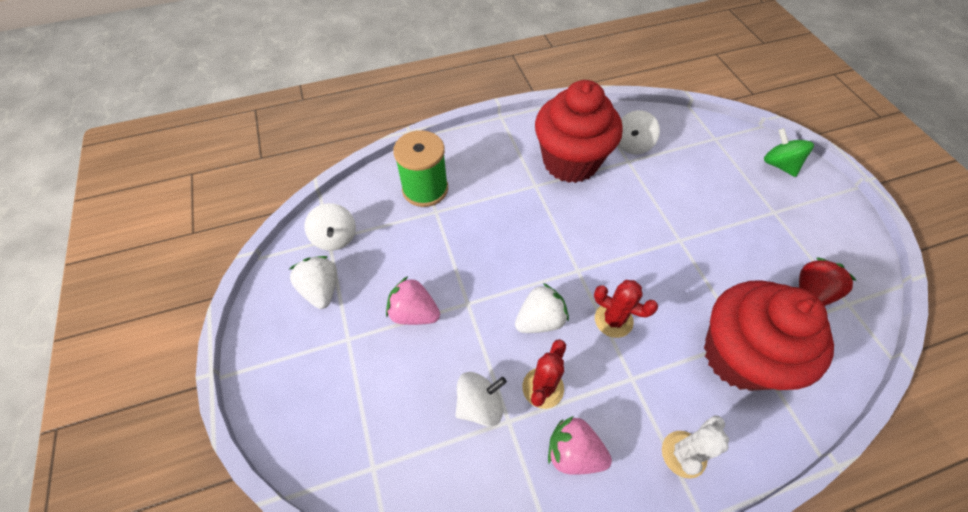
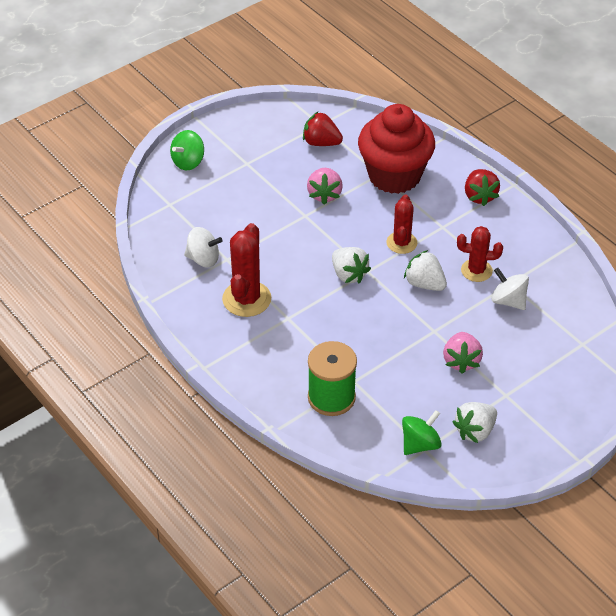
camera: 110 degrees left, 10 degrees down
(335, 238) = (420, 444): white spinning top -> green spinning top
(570, 162) = (246, 299): red cupcake -> red cactus
(573, 452) = (510, 246): pink strawberry -> pink strawberry (324, 194)
(577, 251) = (349, 274): none -> white strawberry
(683, 454) = (479, 196): white cactus -> red strawberry

